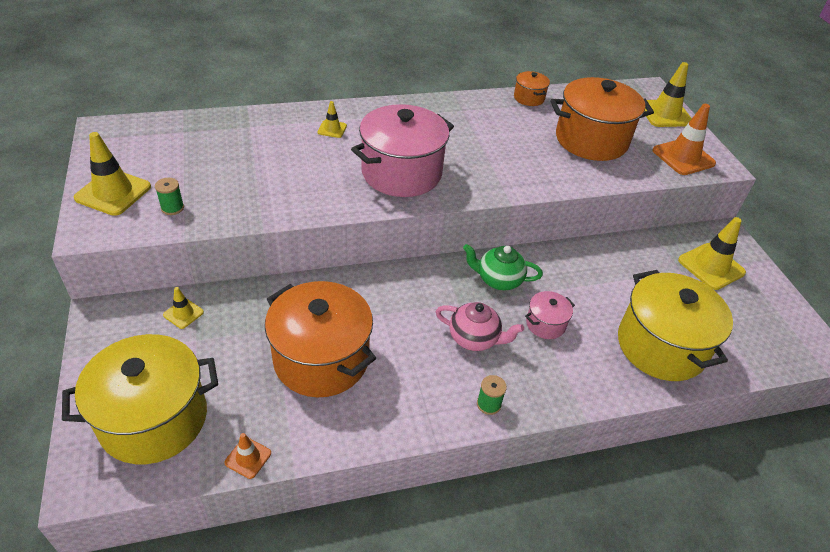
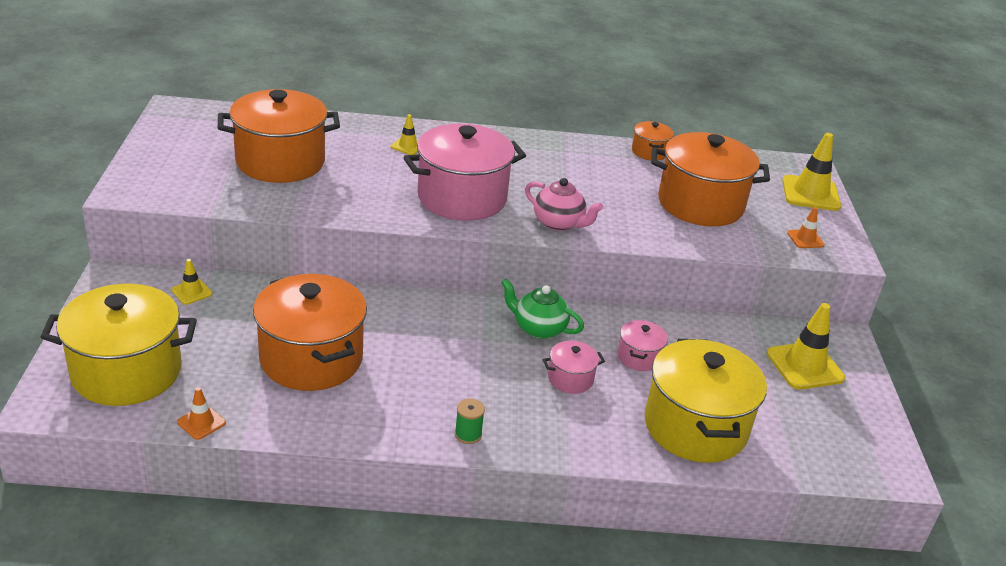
camera: 15 degrees right, 10 degrees down
(113, 192) = (160, 164): yellow traffic cone -> none
(172, 208) = (211, 187): green spool -> none
(226, 167) = (280, 162): none -> orange pot
(474, 338) = (483, 375): pink teapot -> pink teapot (559, 223)
(588, 289) = (639, 357): none -> pink pot
(683, 157) = (805, 239): orange traffic cone -> orange traffic cone, size x0.52

